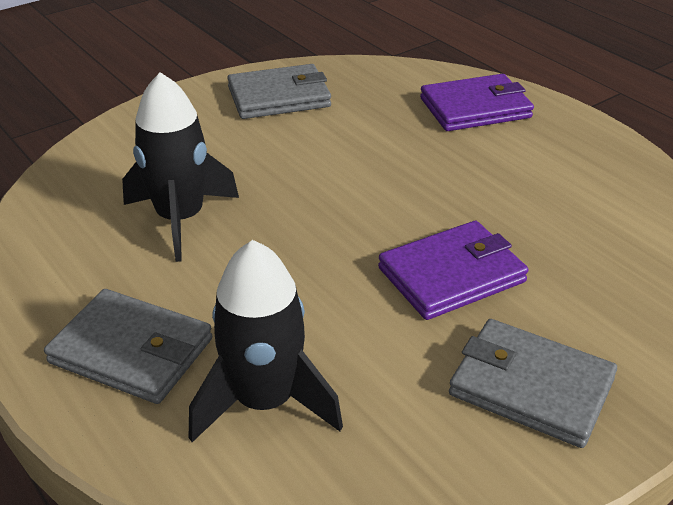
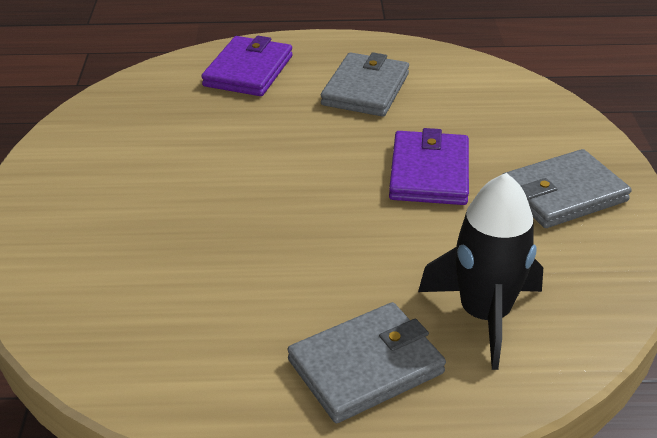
camera: 55 degrees left, 0 degrees up
(181, 219) = (216, 274): black rocket -> none
(279, 97) = (101, 149): grey wallet -> grey wallet (365, 89)

